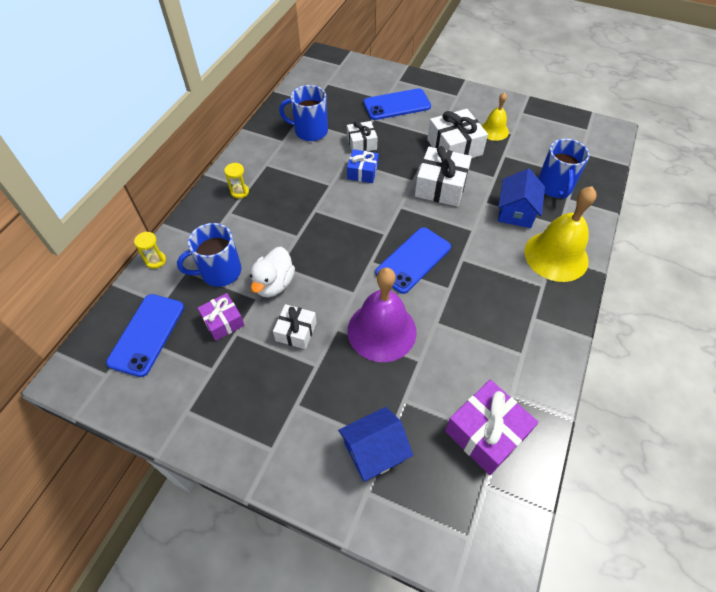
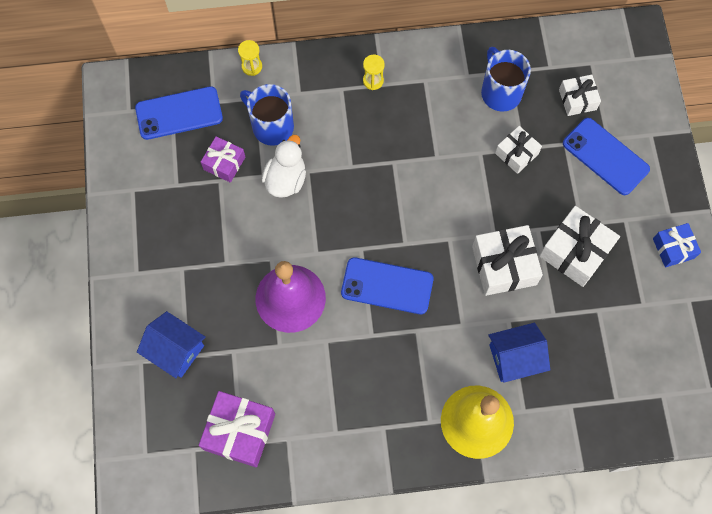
camera: 60 degrees right, 15 degrees up
(274, 284) = (286, 179): white duck -> white duck turned 120 degrees clockwise
(296, 331) = (248, 227): white gift -> white gift (577, 99)
(362, 172) = (474, 178): blue gift -> blue gift (673, 248)
(494, 130) = (633, 282): yellow bell -> none
(554, 187) = (580, 385): blue mug -> none

